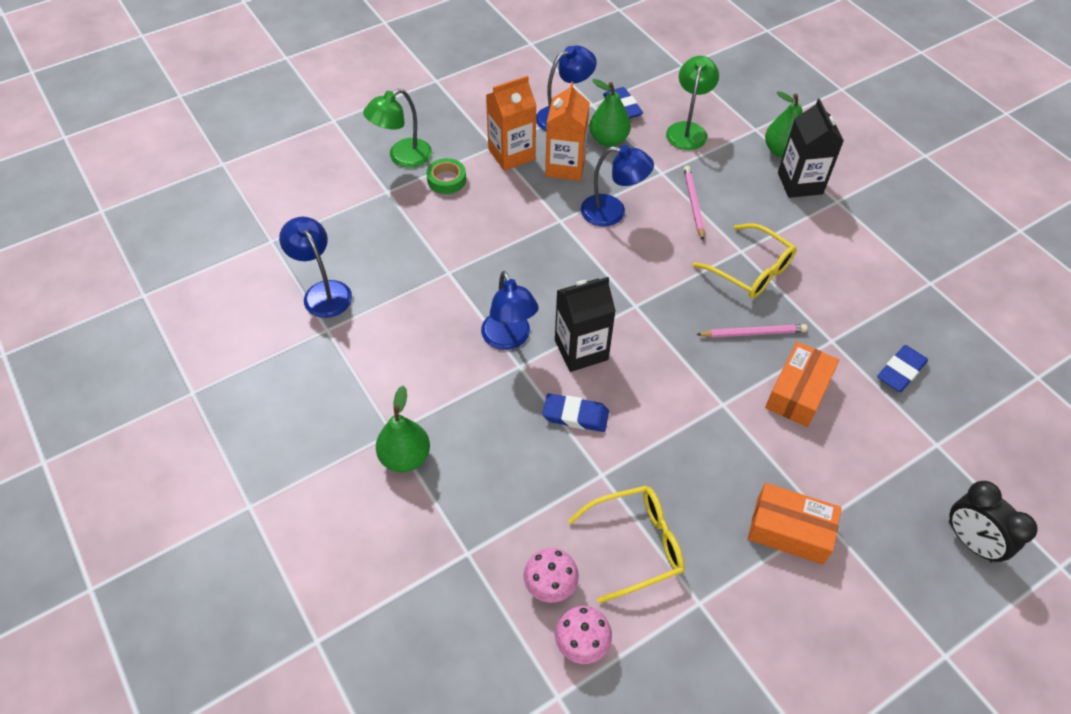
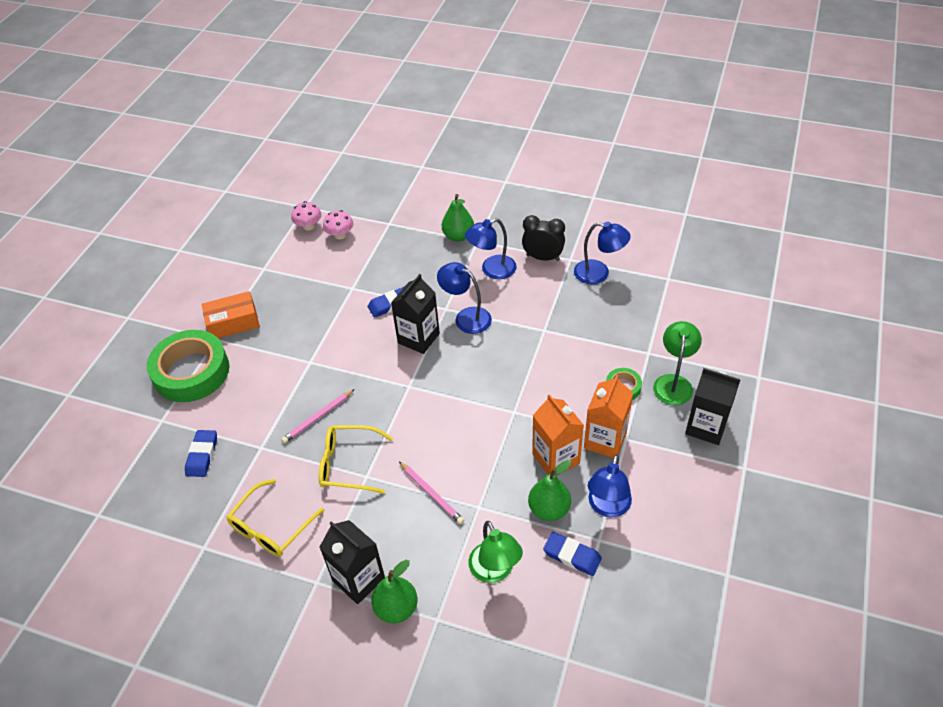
camera: 145 degrees right, 5 degrees down
(424, 116) = (706, 427): none -> black carton
(612, 212) = (484, 443): blue lamp -> blue lamp (492, 270)
(635, 545) = (311, 271): yellow glasses -> yellow glasses (271, 527)
(798, 392) = (266, 397): orange box -> none
(877, 489) = (191, 372): none -> green tape
(970, 542) = (125, 376): black clock -> black clock (543, 257)

